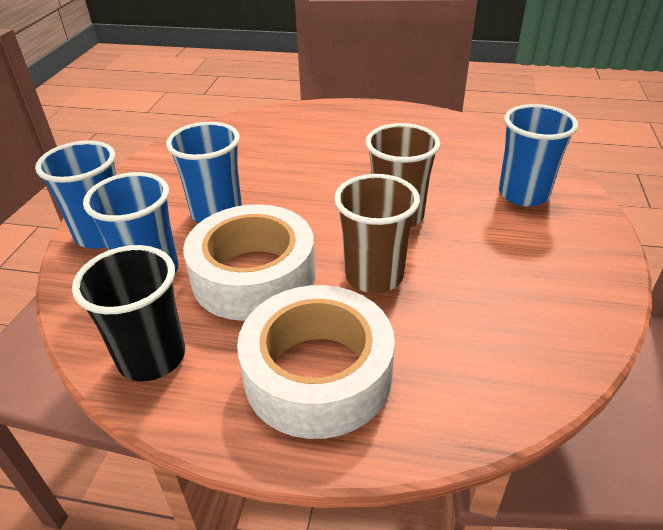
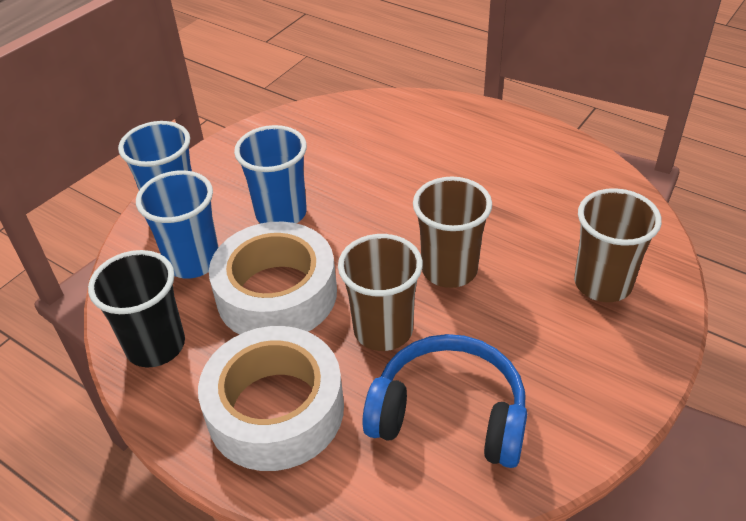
camera: 25 degrees right, 5 degrees up
(480, 323) = (449, 414): none -> blue headphones
(523, 194) = (602, 283): blue cup -> brown cup

